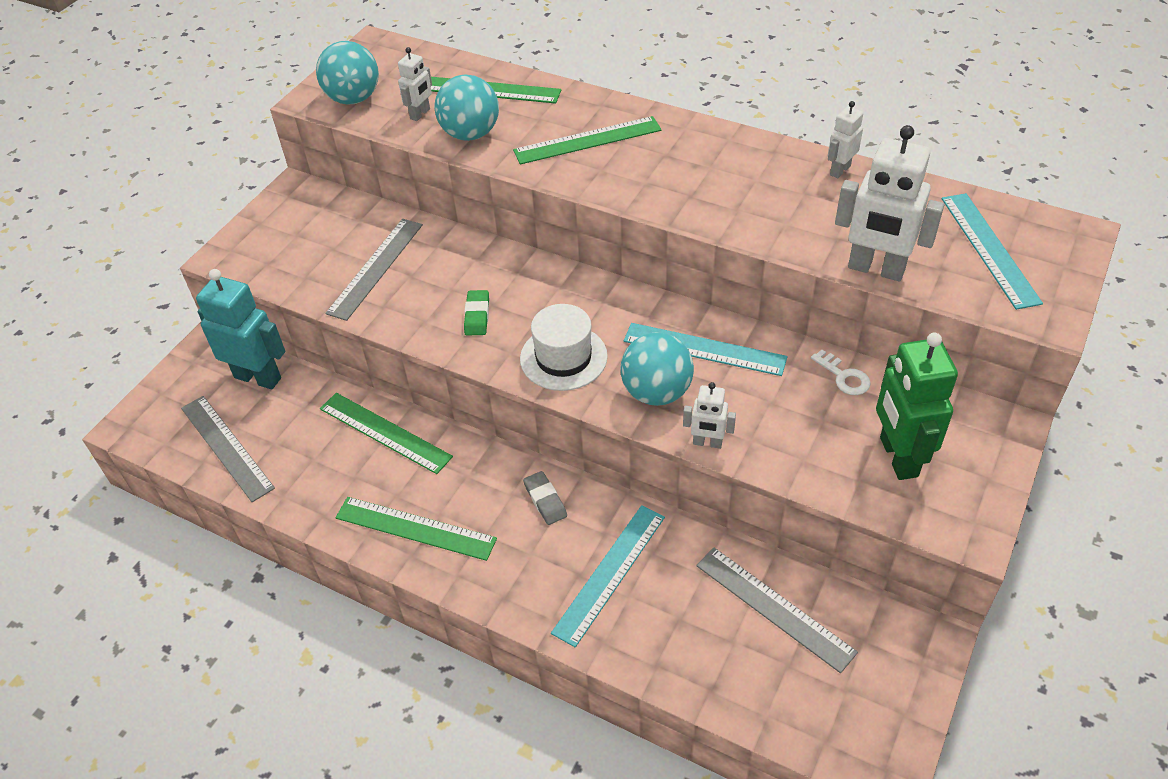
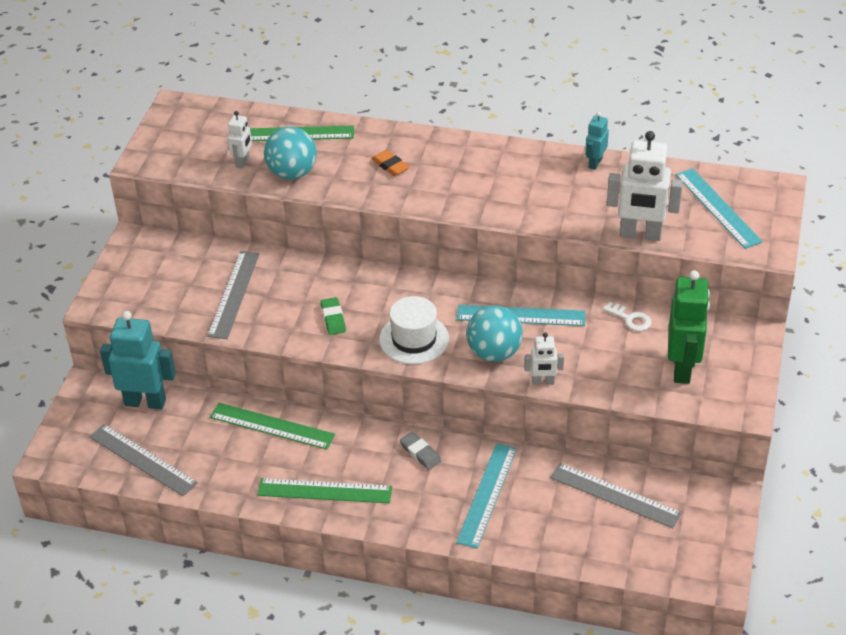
camera: 15 degrees left, 5 degrees down
(353, 98) = (179, 156): turquoise ball -> none
(587, 140) = (390, 165): green ruler -> orange eraser
(839, 170) = (595, 163): white robot -> turquoise robot
(897, 457) = (682, 368): green robot -> green robot turned 150 degrees counterclockwise

